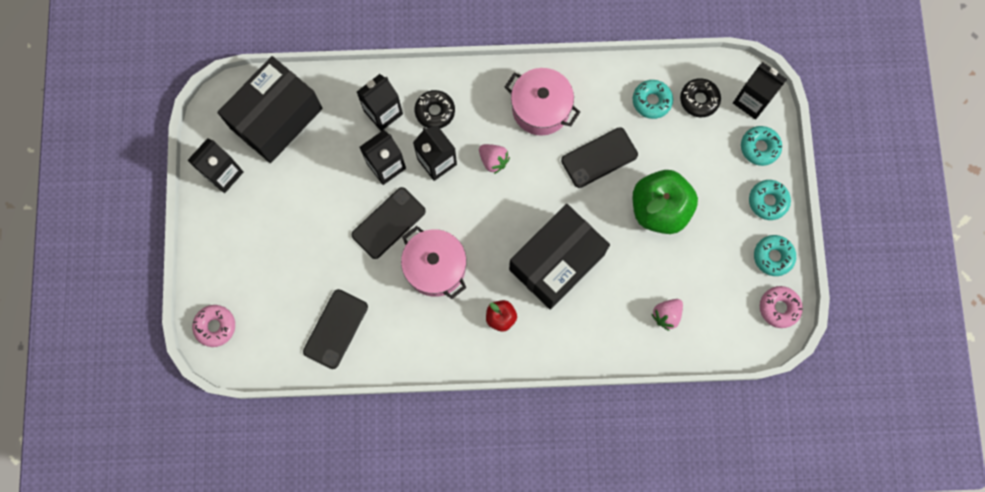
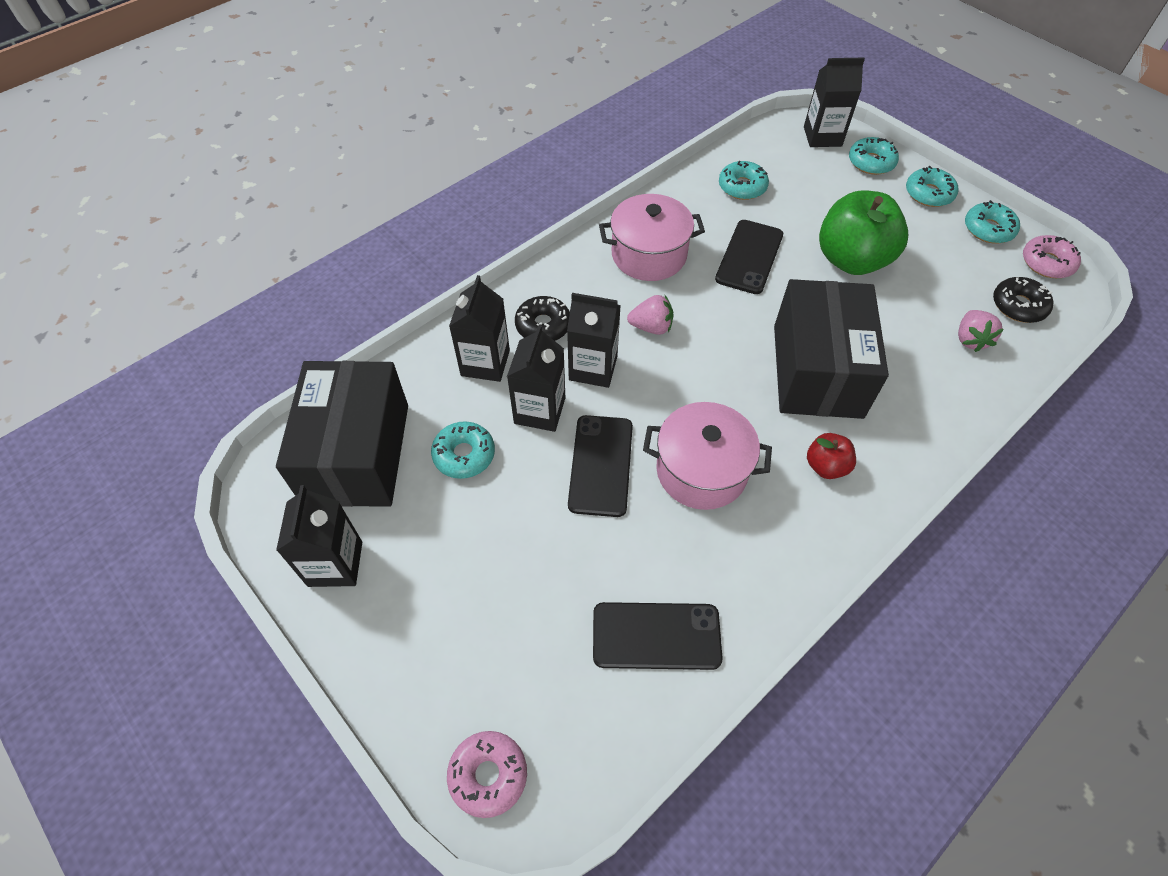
camera: 40 degrees left, 20 degrees down
(327, 162) = (464, 455): none -> turquoise donut
(335, 329) = (656, 636): black phone -> black phone turned 75 degrees counterclockwise
(699, 100) = (780, 161): black donut -> black donut (1018, 306)

